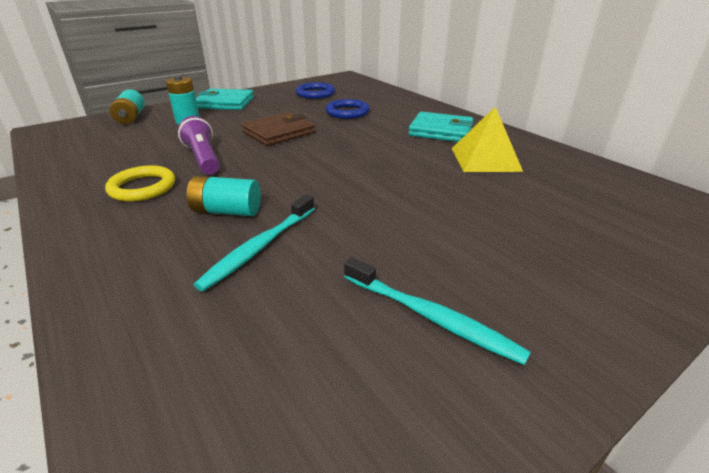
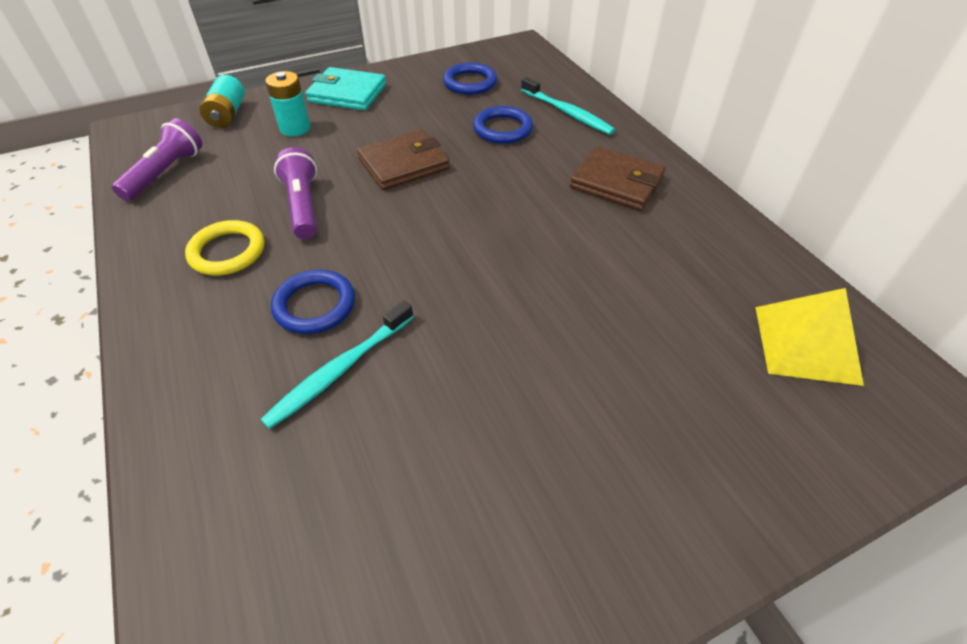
camera: 10 degrees right, 15 degrees up
(81, 149) = (165, 173): none -> purple flashlight
(227, 211) = (314, 305): turquoise battery -> blue ring
(431, 317) = (497, 502): turquoise toothbrush -> turquoise toothbrush (567, 113)
(441, 131) = (616, 182): turquoise wallet -> brown wallet
(485, 159) = (655, 248): yellow pyramid -> yellow pyramid (806, 344)

